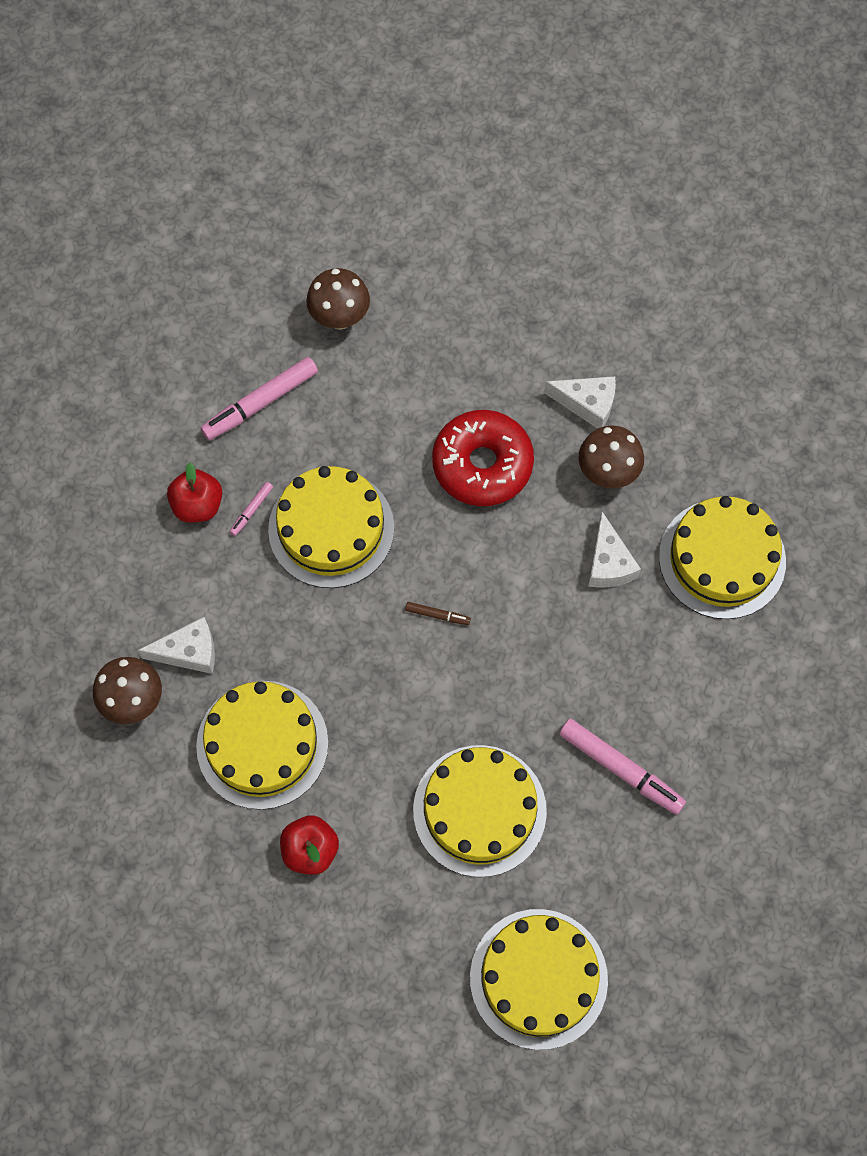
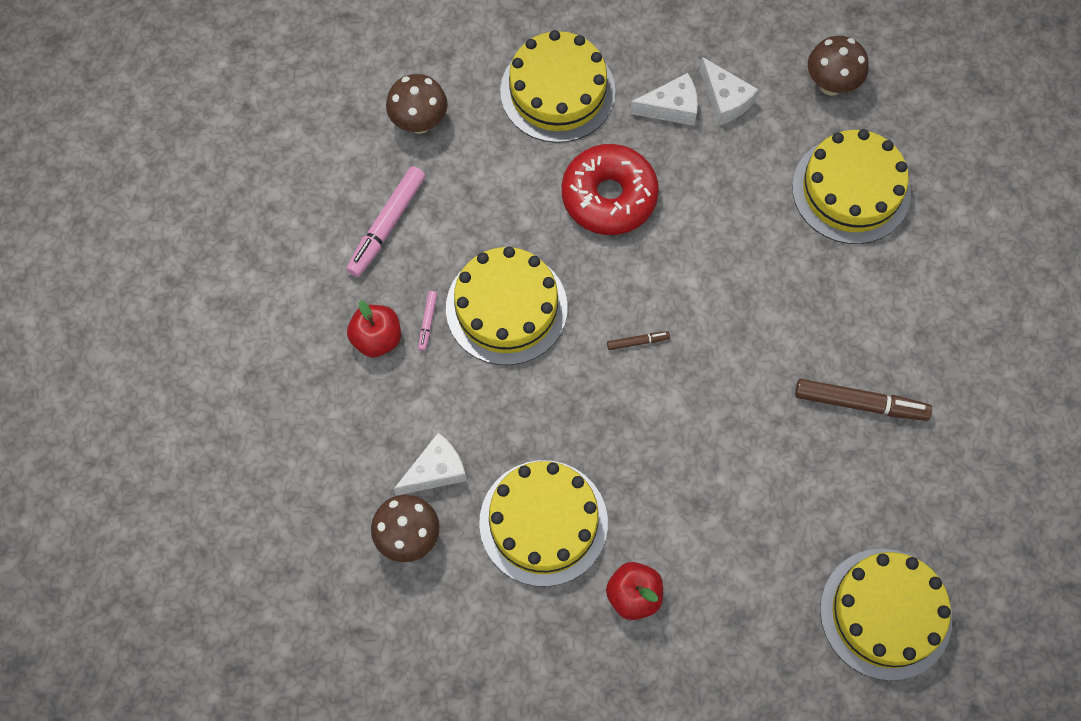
camera: 25 degrees left, 0 degrees up
(479, 810) = (761, 493): yellow cake -> yellow cake (557, 91)
(607, 473) = (719, 159): brown mushroom -> brown mushroom (831, 84)
(608, 563) = (759, 234): white cheese -> white cheese (725, 100)
(620, 769) = (860, 403): pink marker -> brown marker

